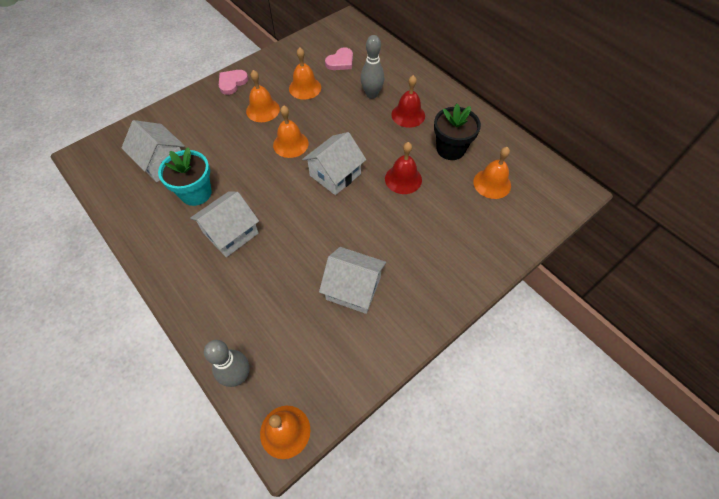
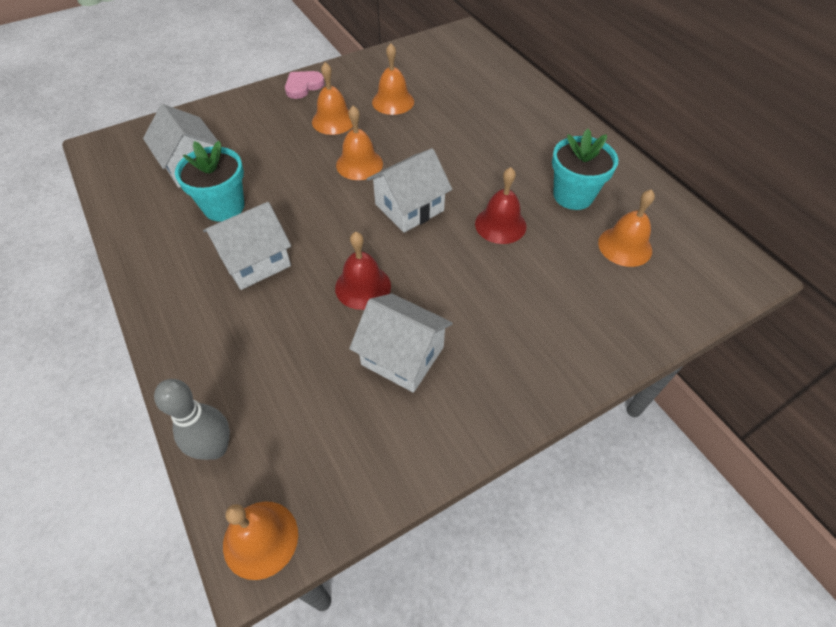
camera: 10 degrees right, 5 degrees down
(340, 62) = (445, 77): pink heart -> none
(371, 94) = (478, 118): grey bowling pin -> none
(408, 115) = (522, 147): red bell -> red bell (363, 286)
(450, 149) = (573, 195): black flower pot -> turquoise flower pot

